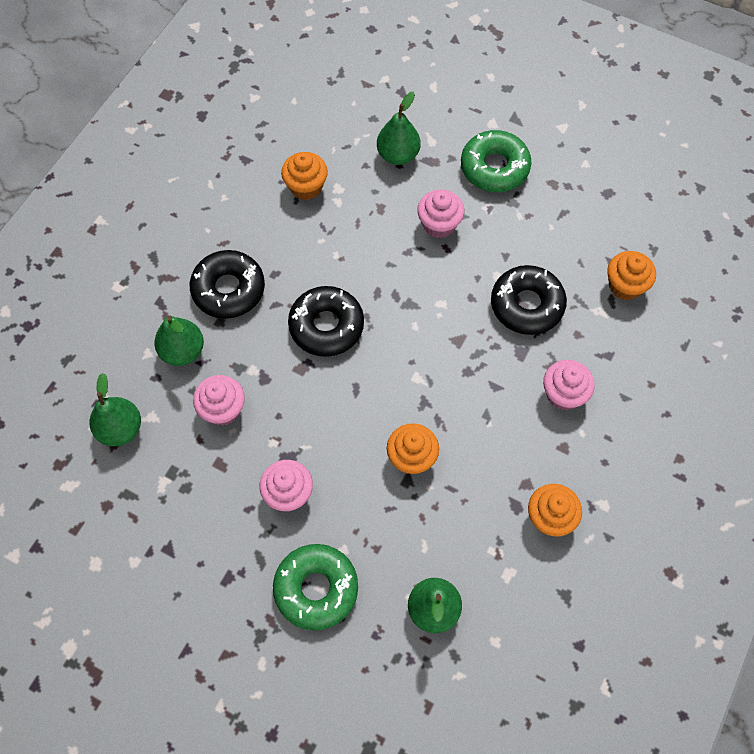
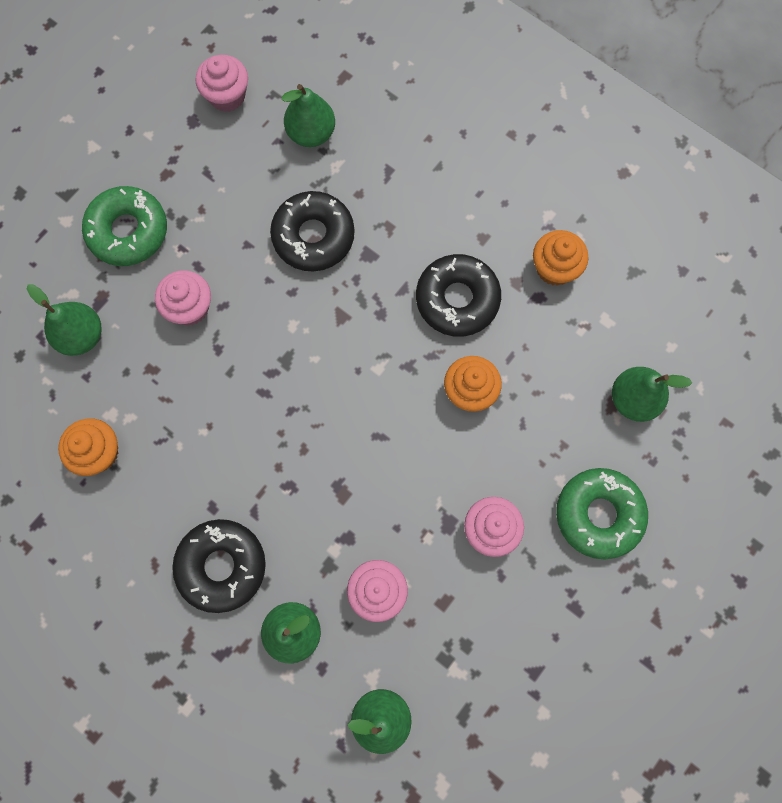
camera: 80 degrees left, 10 degrees up
(326, 326) = (295, 457): black donut -> black donut (457, 299)
(563, 394) = (424, 224): pink cupcake -> pink cupcake (227, 96)
(625, 285) = (311, 133): orange cupcake -> green pear

